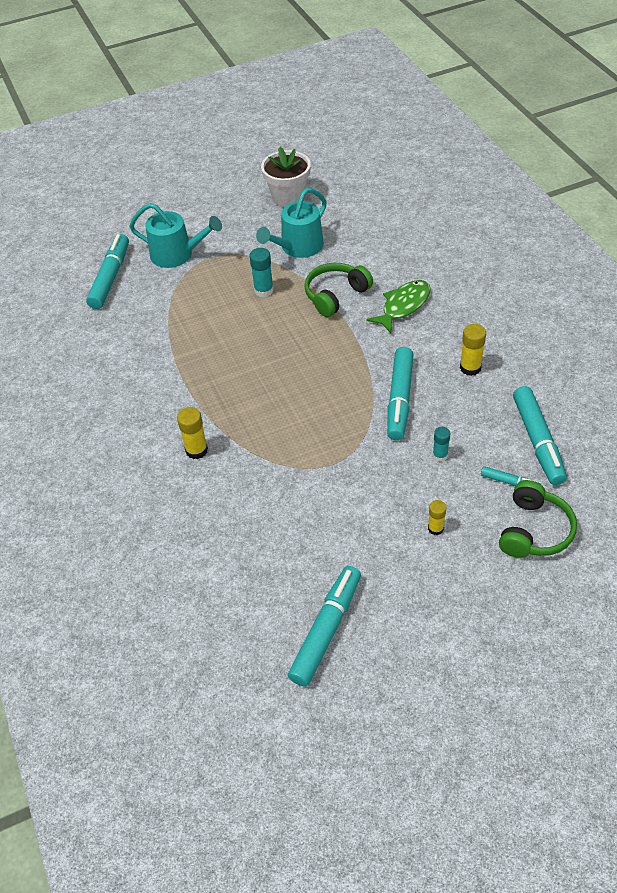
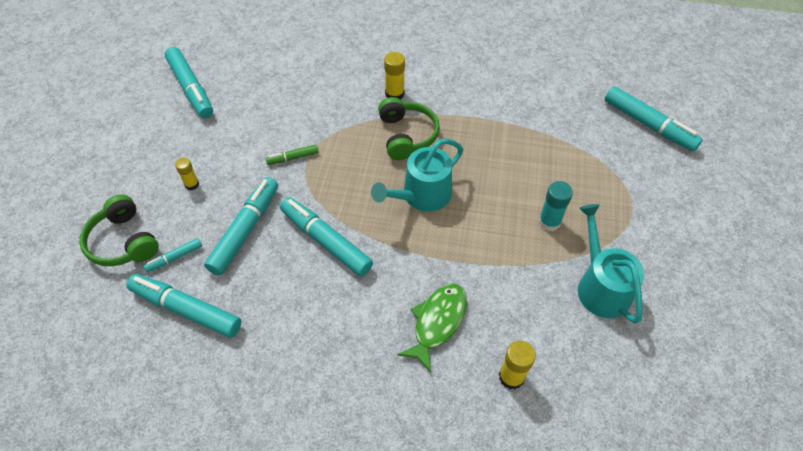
camera: 120 degrees right, 5 degrees up
(177, 254) = (654, 183): turquoise watering can -> turquoise watering can (422, 195)
(288, 197) = (705, 329): white flower pot -> none
(335, 295) = (498, 274): green headphones -> green headphones (407, 135)
(339, 475) = (293, 158): none -> green marker
(403, 306) = (437, 322): green fish -> green fish turned 135 degrees counterclockwise
(440, 455) = (245, 230): turquoise glue stick -> turquoise marker
(470, 368) = (310, 320): yellow glue stick -> yellow glue stick (511, 377)

